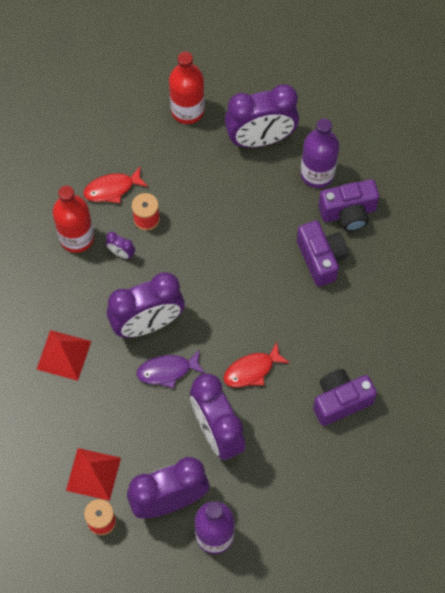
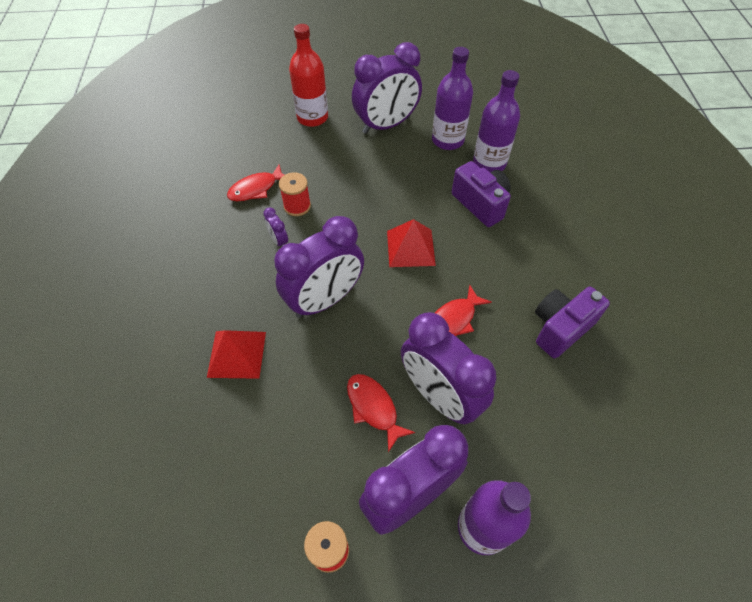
camera: 15 degrees left, 10 degrees down
(77, 237) = (228, 237): red bottle -> none
(93, 474) = (303, 487): red pyramid -> red pyramid (410, 248)
(121, 253) = (279, 241): purple clock -> purple clock turned 45 degrees clockwise
(162, 428) = (373, 408): none -> red fish
(167, 371) = (361, 343): purple fish -> none
(348, 213) = (489, 163): purple camera -> purple bottle

